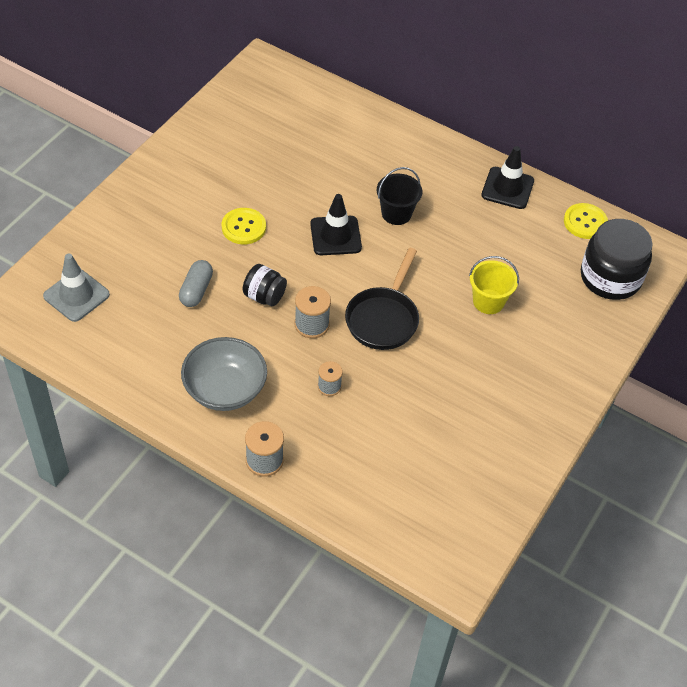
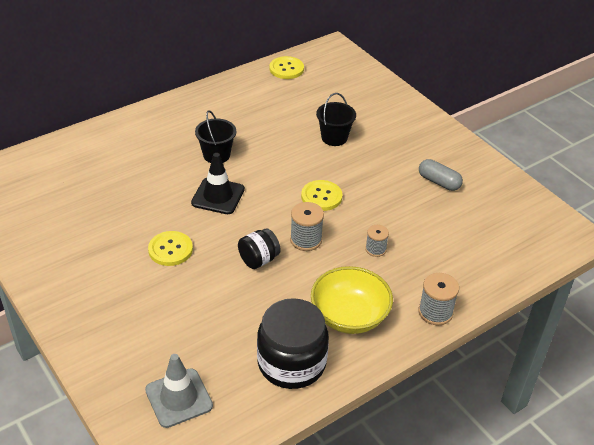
camera: 65 degrees left, 10 degrees down
(196, 290) = (225, 303): grey capsule -> grey capsule (439, 182)
(225, 389) = (349, 316): grey bowl -> yellow bowl
(383, 318) = (321, 197): black pan -> yellow button
(488, 301) = (334, 138): yellow bucket -> black bucket
(507, 188) = (229, 92): black traffic cone -> none
(610, 277) = (343, 76): black jar -> black jar (291, 363)

